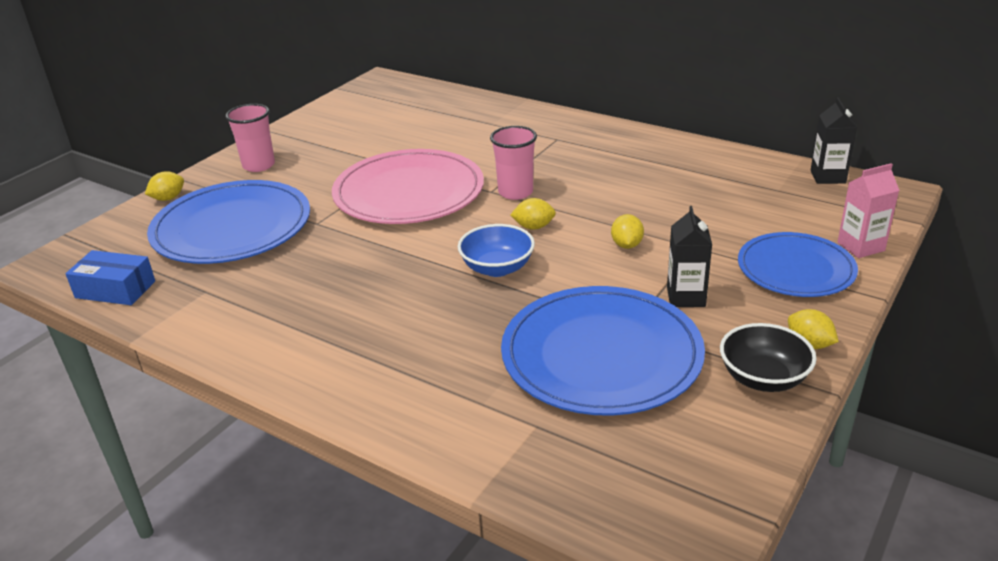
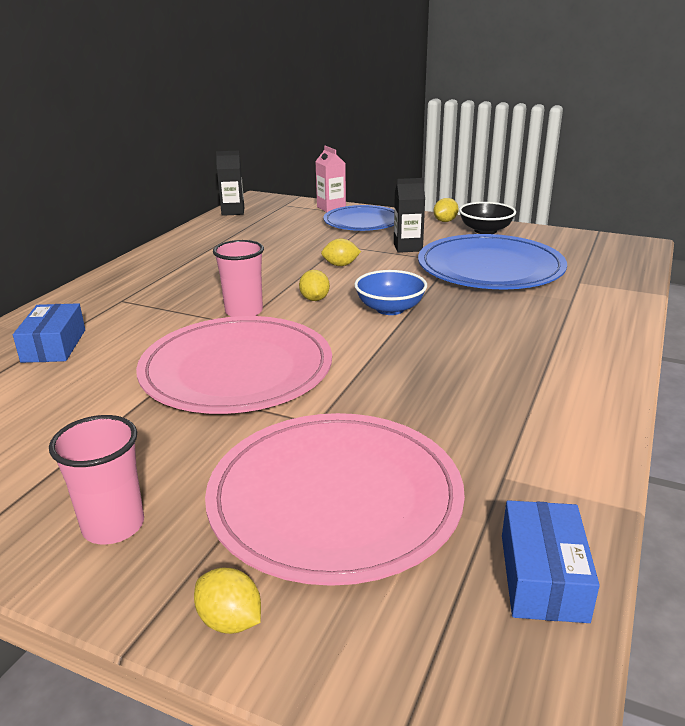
camera: 100 degrees left, 5 degrees down
(232, 227) = (335, 498): blue plate -> pink plate
(479, 124) = (54, 346): none -> blue box

